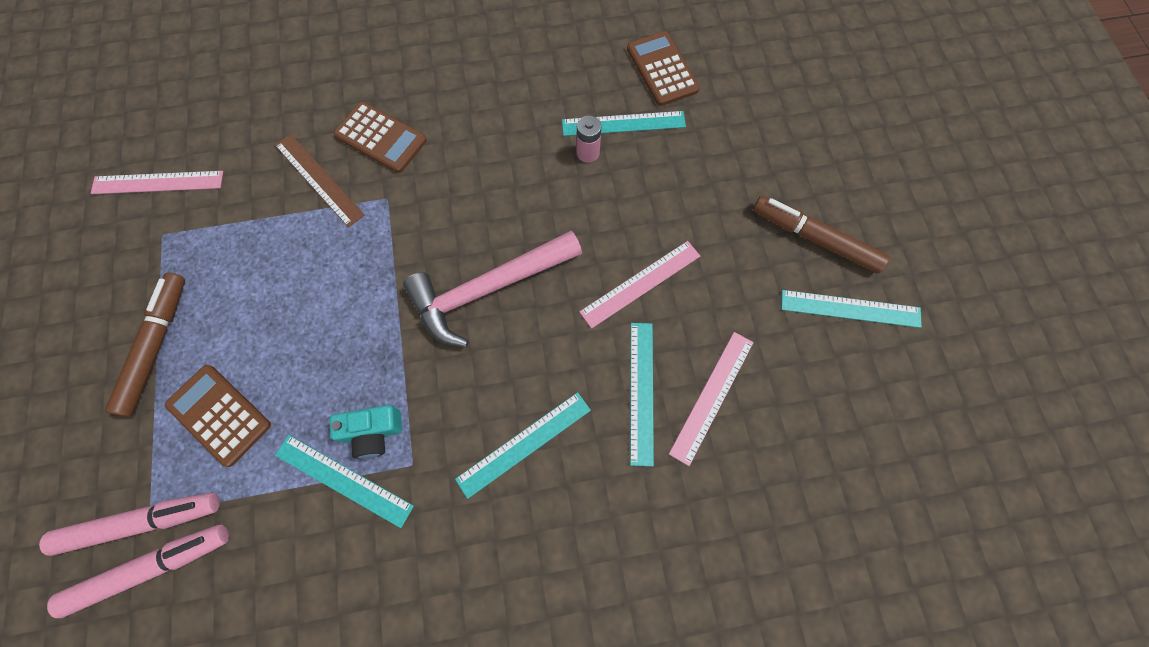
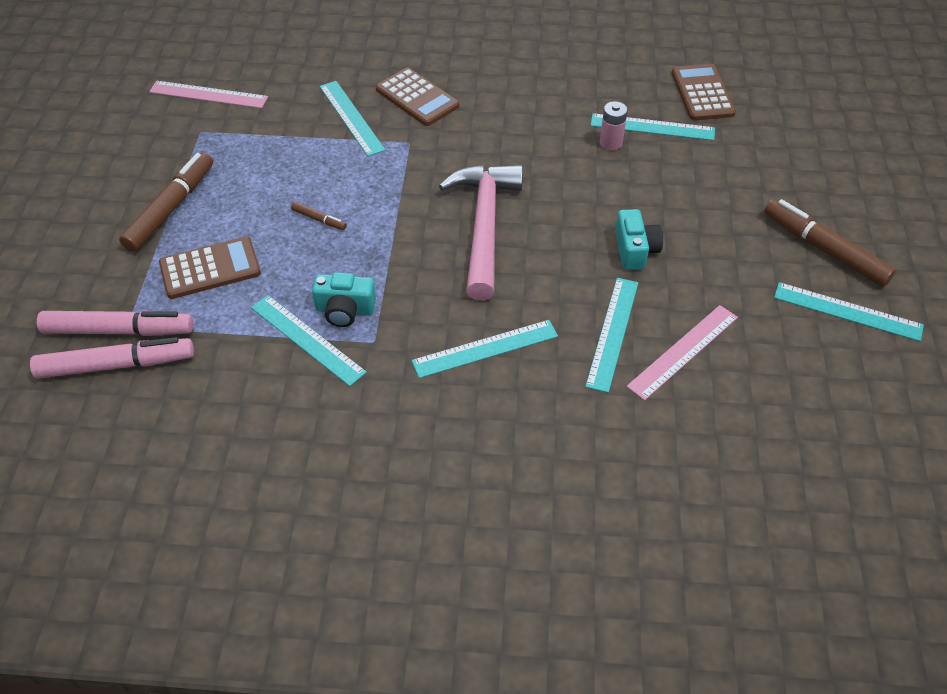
camera: 15 degrees right, 20 degrees down
(219, 415) = (210, 268): brown calculator -> brown calculator turned 105 degrees clockwise
(318, 322) = (319, 220): none -> brown marker
(319, 179) = (351, 117): brown ruler -> turquoise ruler
(487, 289) = (484, 226): pink hammer -> pink hammer turned 105 degrees clockwise
(640, 283) = (635, 250): pink ruler -> turquoise camera

